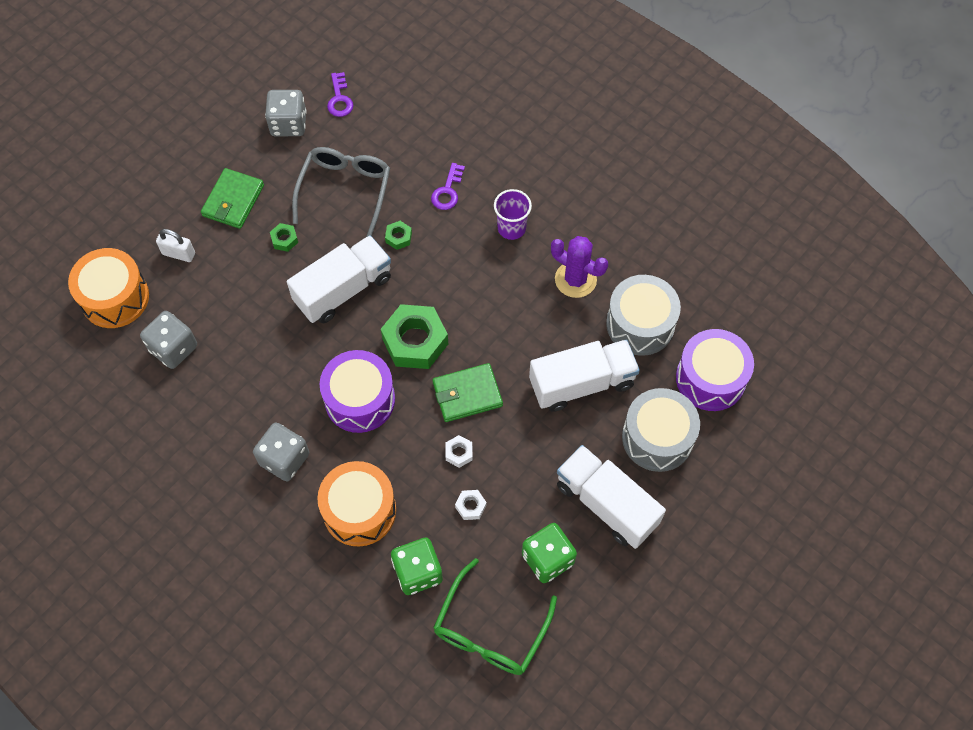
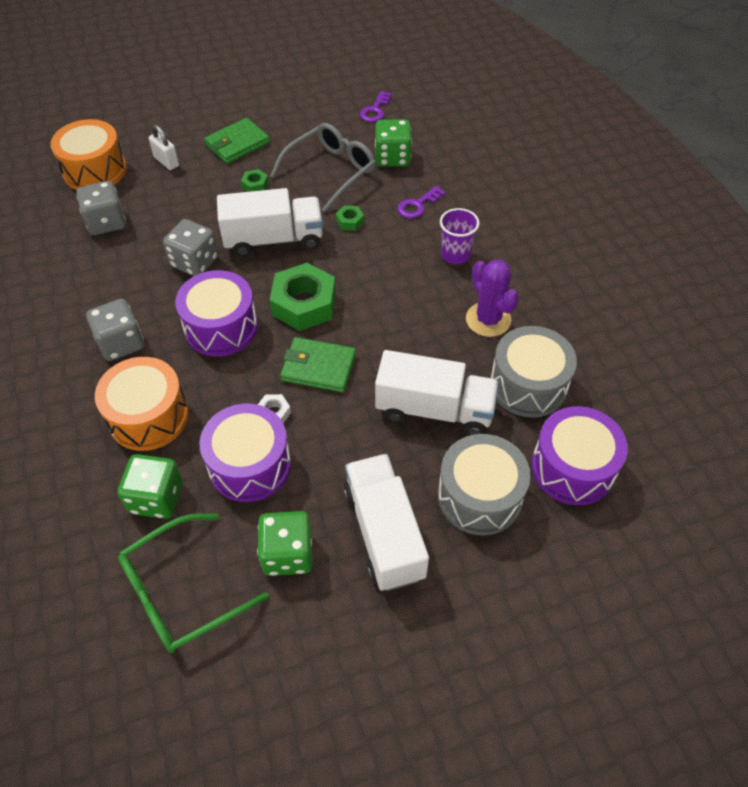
camera: 30 degrees right, 10 degrees down
(288, 124) = (321, 111): grey dice -> grey dice (195, 262)
(392, 148) = (392, 158): none -> green dice
(470, 506) = (250, 465): white nut -> purple drum

